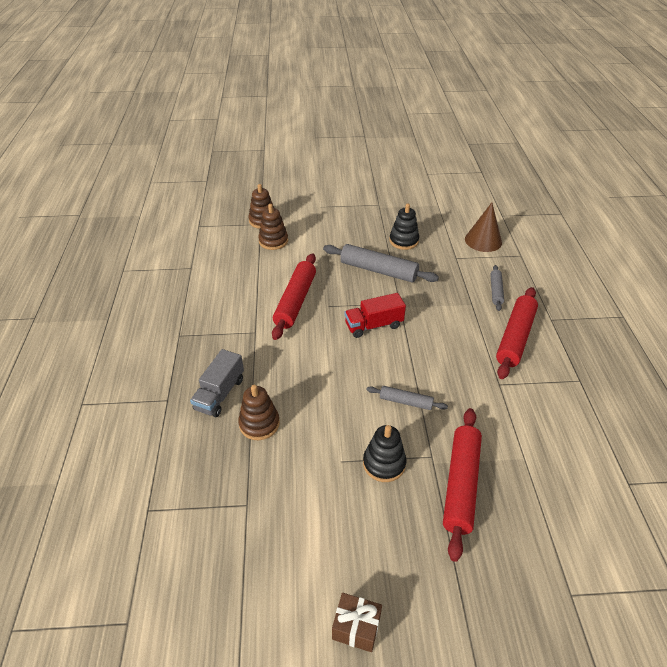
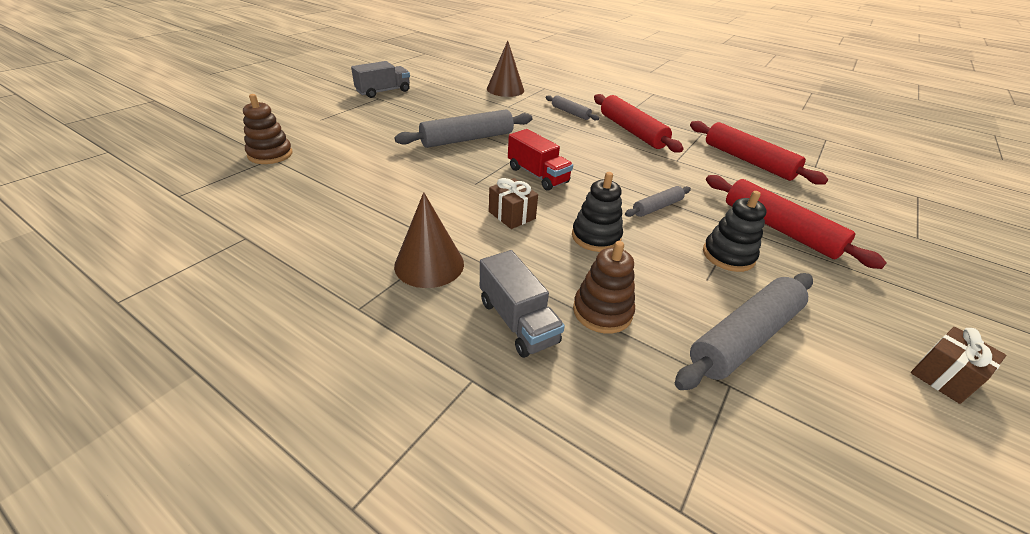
camera: 55 degrees left, 5 degrees down
(232, 337) = (429, 264): none -> brown cone
(273, 241) = (317, 165): brown stacking toy -> none
(295, 301) = (437, 197): red rolling pin -> red rolling pin (748, 161)
(297, 500) = (745, 337): none -> grey rolling pin
(312, 340) = (512, 215): none -> brown gift
(373, 325) = (537, 175): red truck -> red truck turned 60 degrees counterclockwise
(390, 200) = (383, 91): none -> grey truck
(404, 241) = (448, 112): black stacking toy -> black stacking toy (596, 237)

